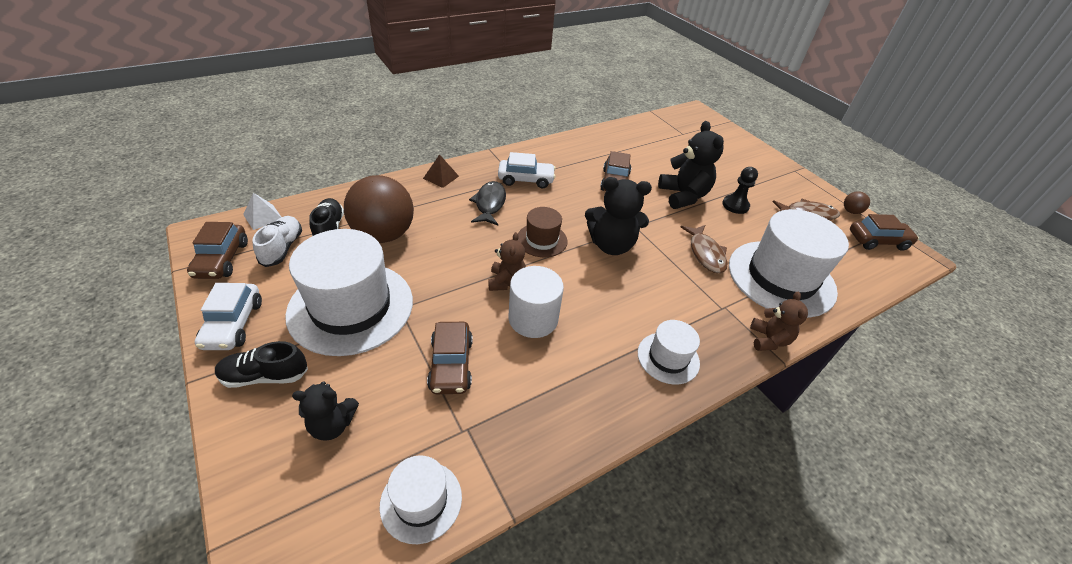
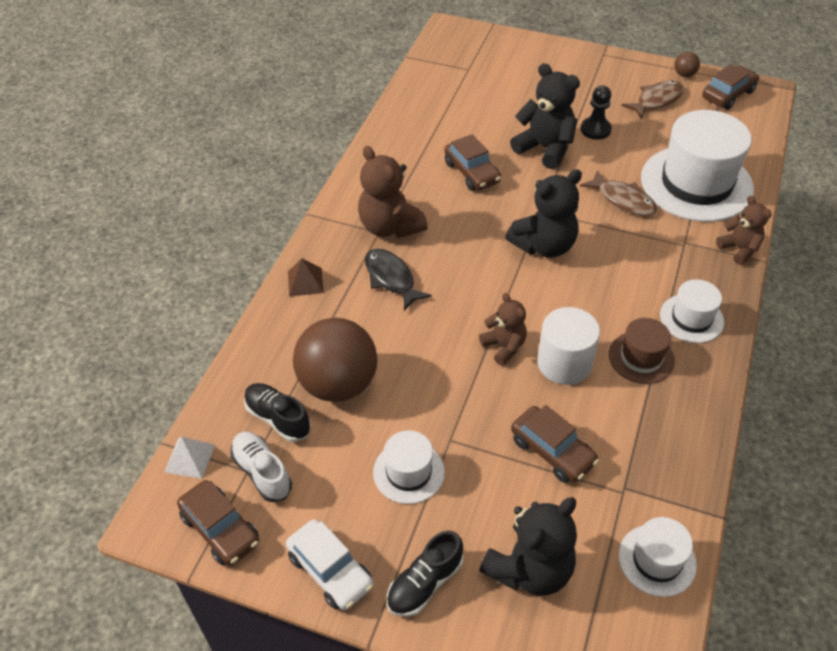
camera: 35 degrees left, 5 degrees up
(332, 424) = (529, 569): black teddy bear -> black teddy bear, size x1.64
(351, 307) = (408, 472): white hat -> white hat, size x0.50
(526, 179) = (390, 226): white car -> brown teddy bear
(542, 240) = (483, 283): brown hat -> brown hat (641, 357)

